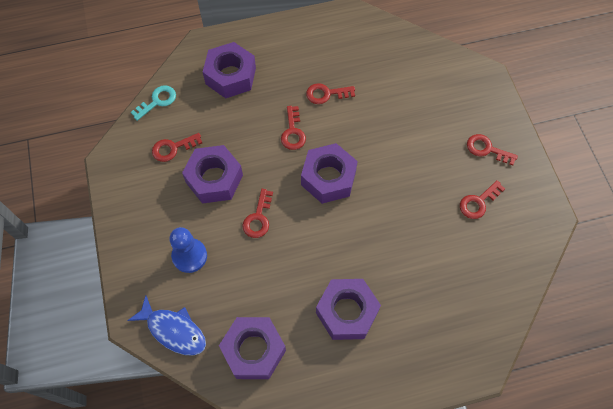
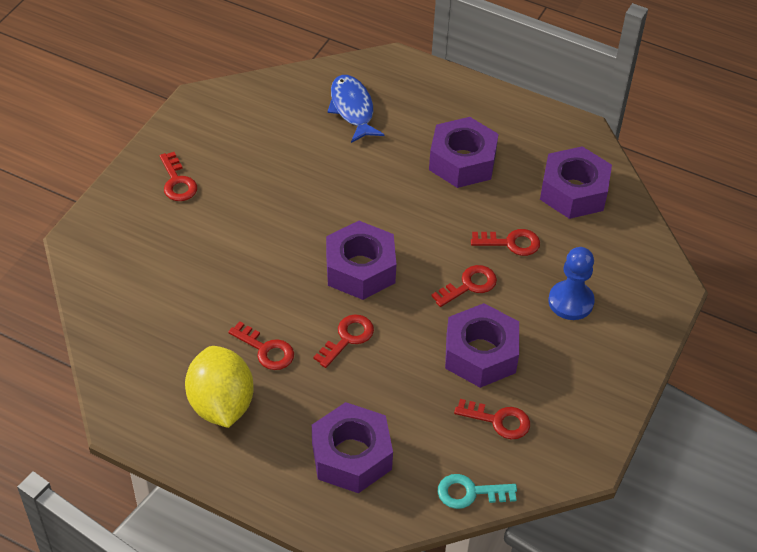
camera: 140 degrees left, 15 degrees down
(173, 330) = (637, 254): blue fish -> blue fish (352, 109)
(316, 53) = (221, 404): none -> yellow lemon
(478, 202) = (245, 151): red key -> red key (511, 243)

